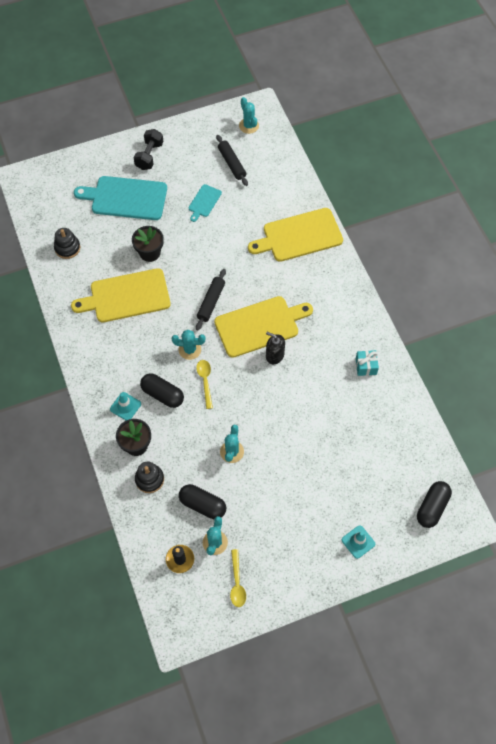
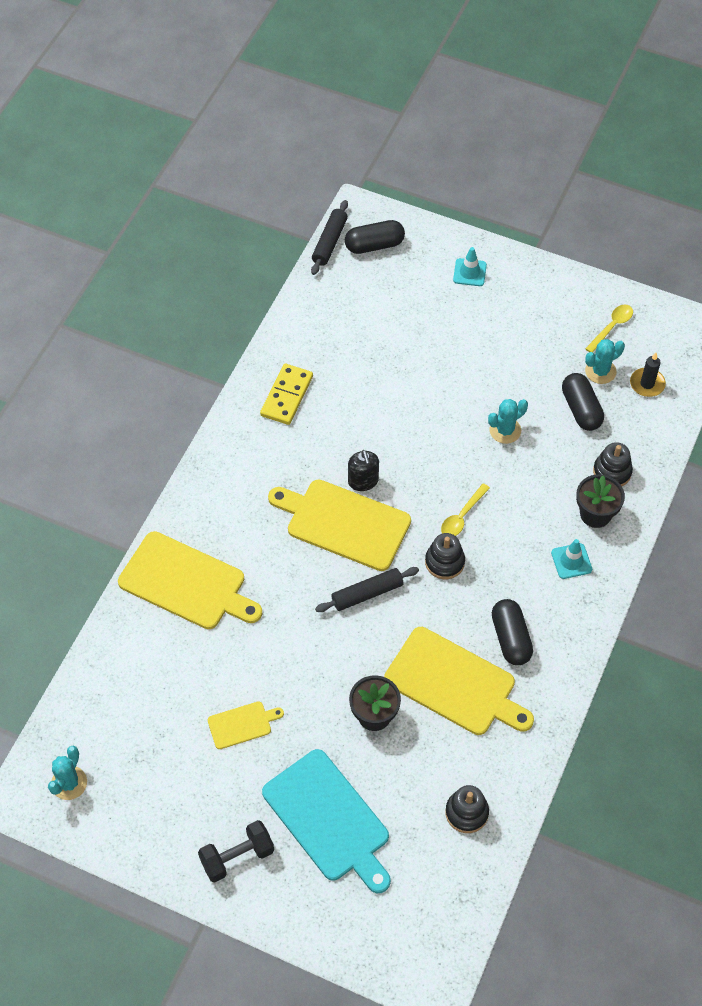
camera: 135 degrees left, 5 degrees down
(162, 394) = (520, 540): black capsule -> black capsule (510, 638)
(189, 349) = (444, 562): turquoise cactus -> black stacking toy
(204, 202) = (242, 724): turquoise cutting board -> yellow cutting board
(231, 163) = (152, 747): black rolling pin -> black rolling pin (330, 242)
(366, 366) = (286, 396): turquoise gift -> yellow domino

